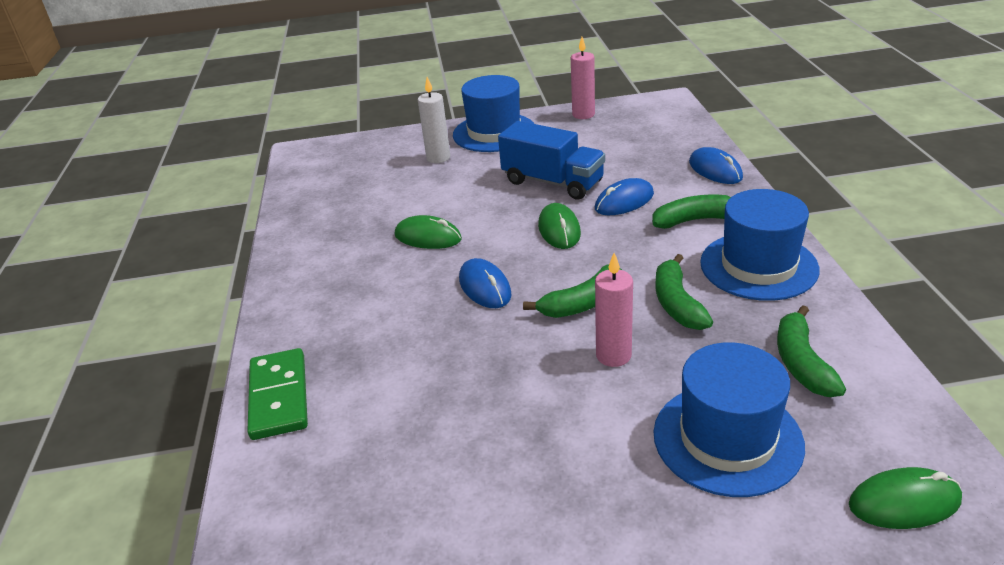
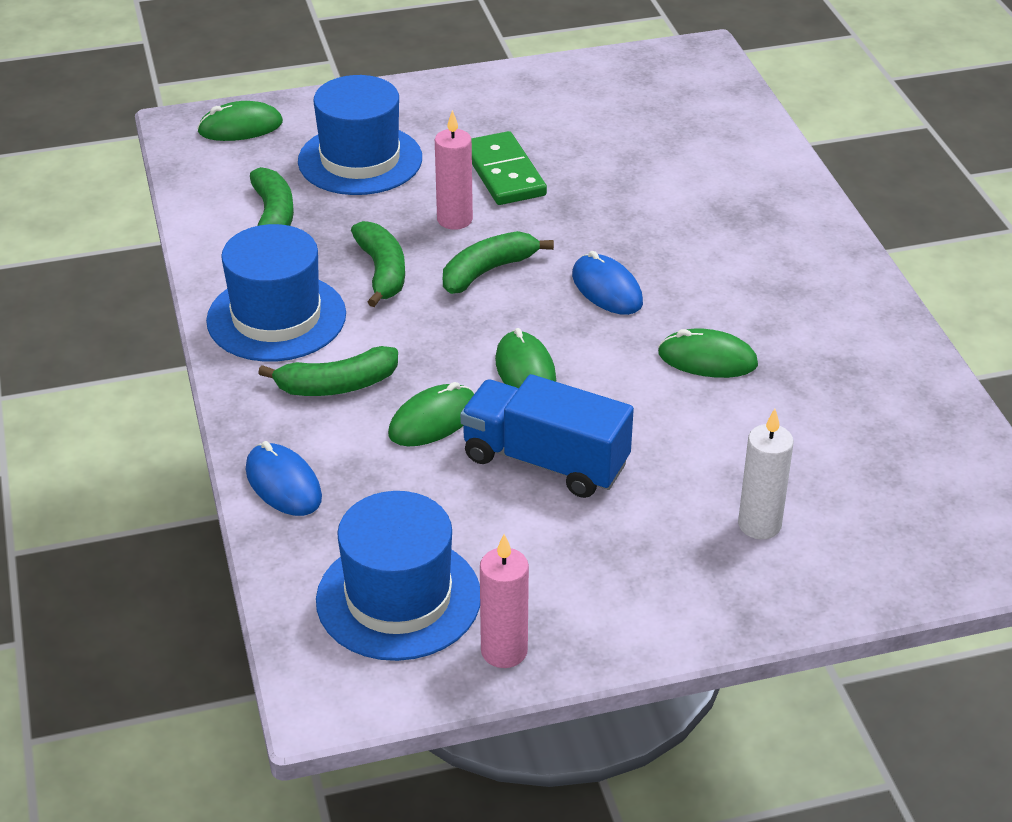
camera: 170 degrees right, 5 degrees up
(278, 397) = (779, 180): green domino -> green domino (504, 173)
(494, 132) = (676, 596): blue hat -> blue hat (398, 598)
(624, 201) = (433, 420): blue mouse -> green mouse

